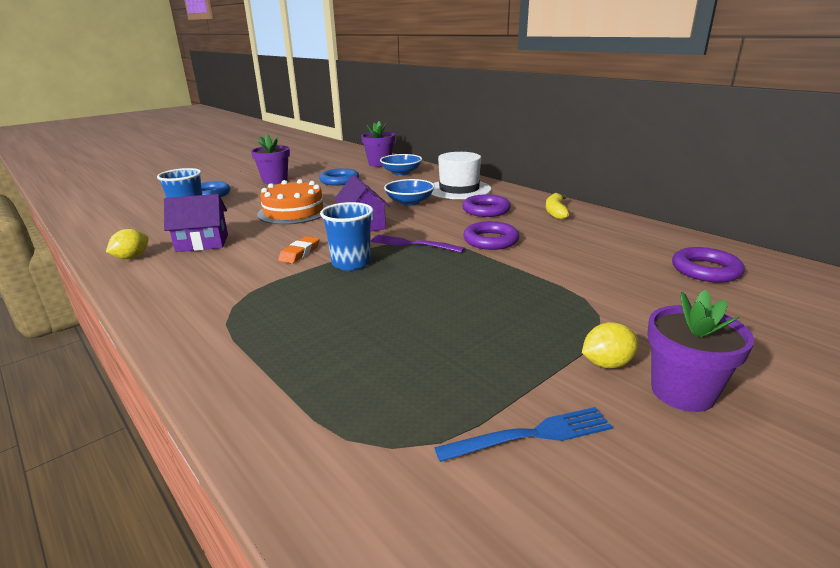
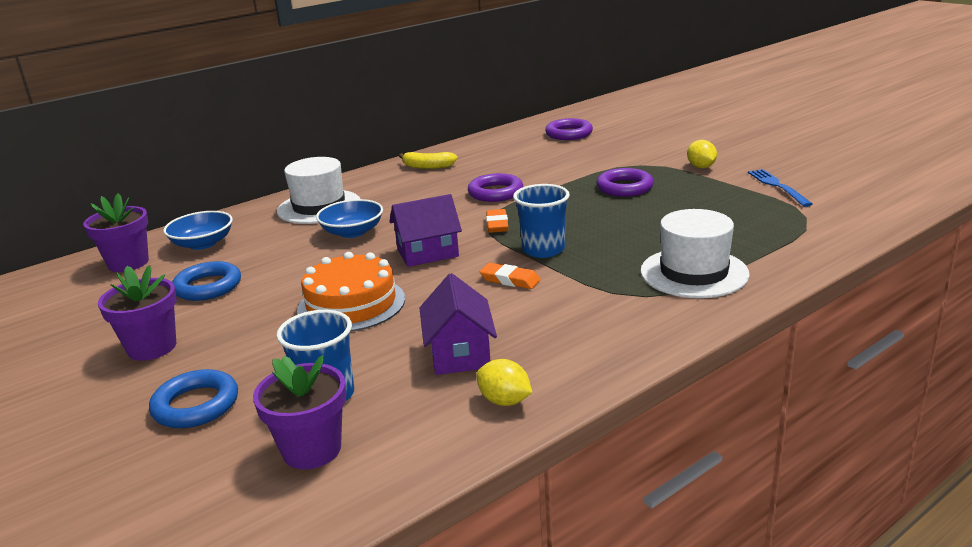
camera: 85 degrees left, 0 degrees up
(262, 334) = (694, 273): none -> white hat
(412, 244) = (497, 224): purple fork -> orange eraser
(486, 210) = (405, 194): purple ring -> purple ring (624, 187)
(682, 392) = (723, 154): purple flower pot -> purple flower pot (312, 450)

